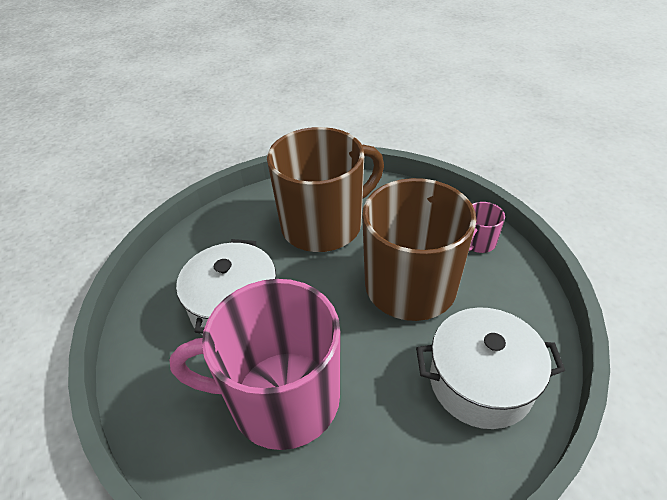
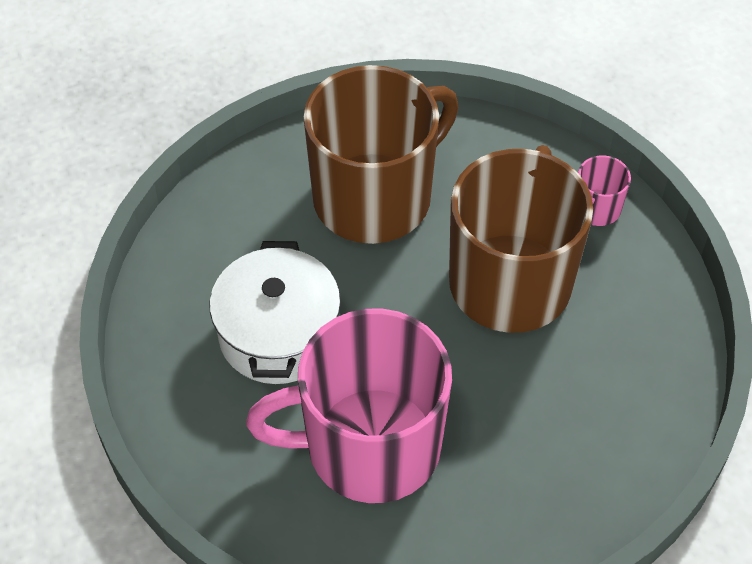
camera: 10 degrees left, 10 degrees up
(480, 382) = (606, 402): white pot -> none

